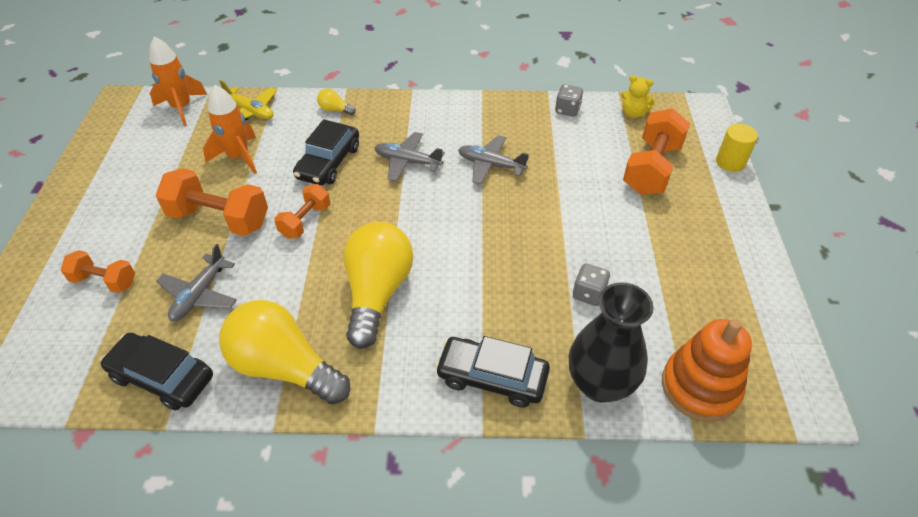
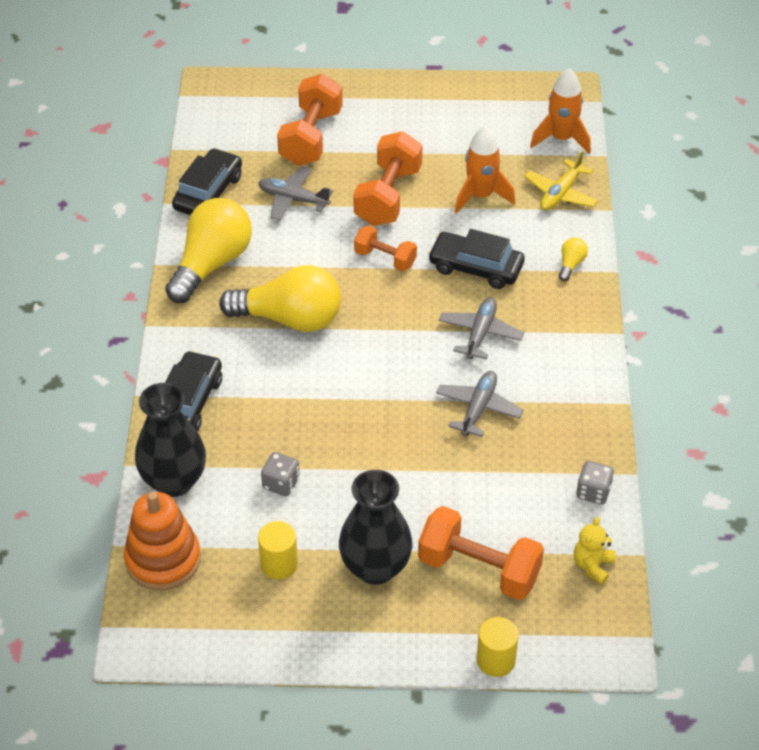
camera: 90 degrees right, 0 degrees up
(104, 281) = (311, 137): orange dumbbell -> orange dumbbell, size x1.68
(666, 228) = (375, 568): none -> black vase
(680, 292) = (279, 564): none -> yellow cylinder

